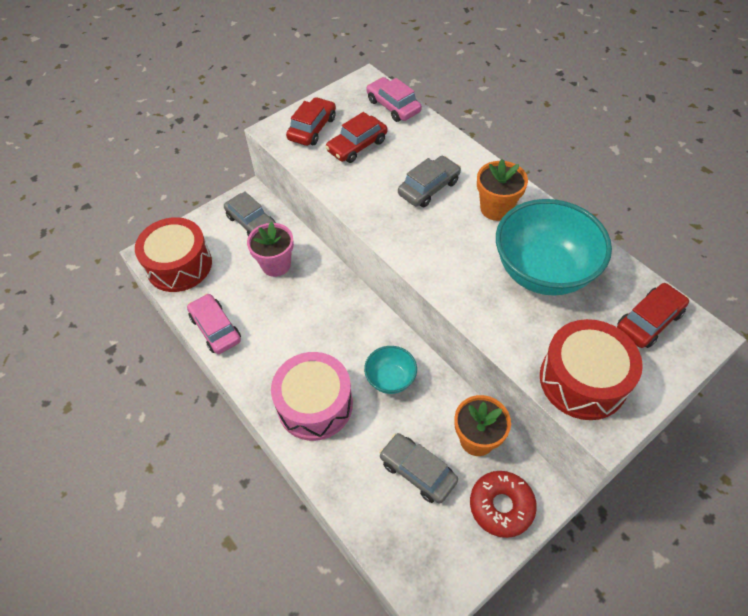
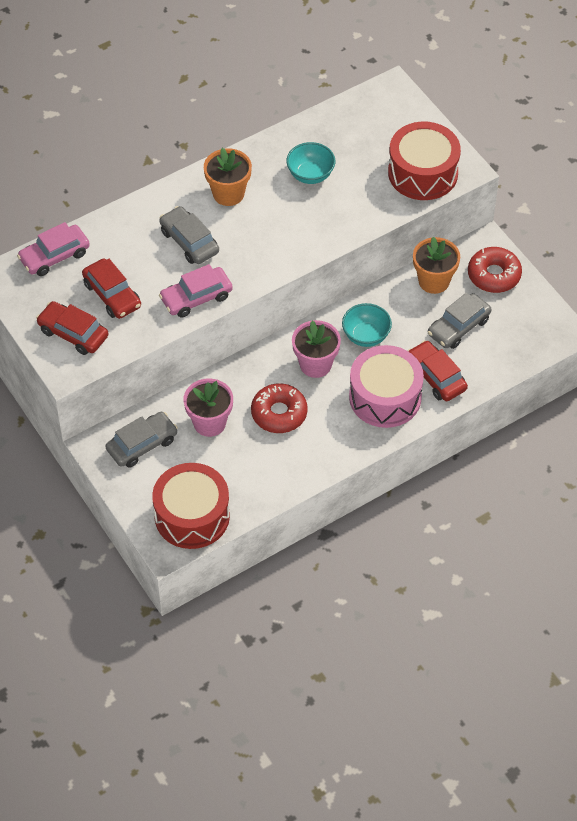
camera: 85 degrees left, 0 degrees up
(215, 328) = (285, 479): pink car -> pink car (196, 297)
(289, 315) = (279, 413): none -> red donut
(349, 338) = (315, 364): none -> pink flower pot
(543, 271) = (310, 175): turquoise bowl -> turquoise bowl, size x0.50
(649, 321) = (373, 118): red car -> red car (436, 377)

